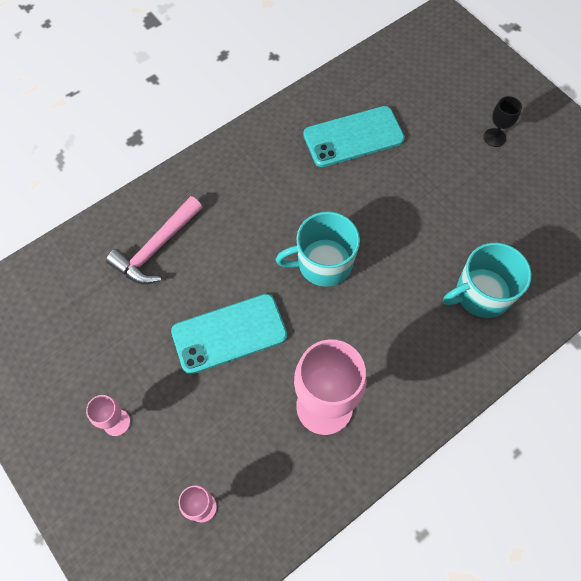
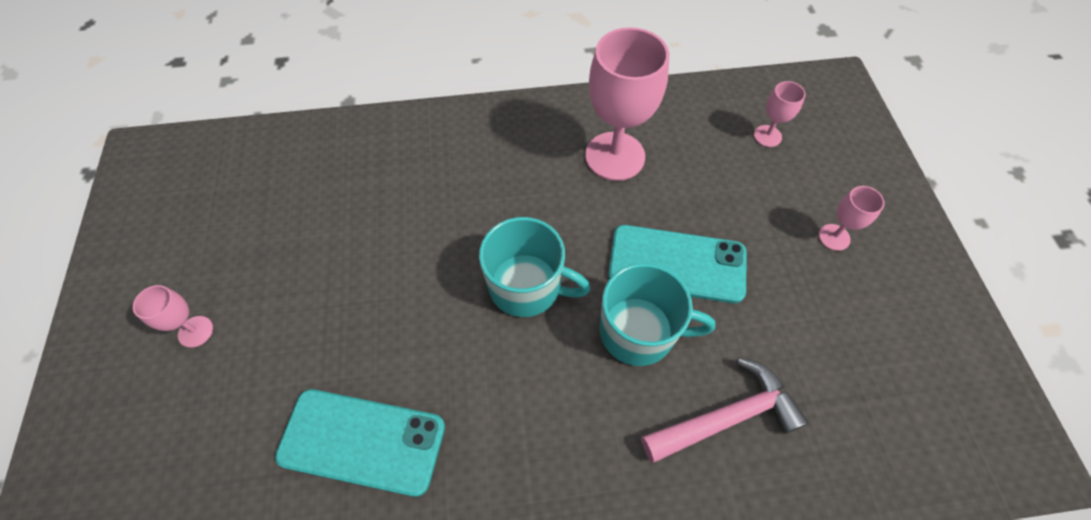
camera: 150 degrees left, 5 degrees down
(481, 293) = (391, 173): turquoise mug -> turquoise mug (639, 331)
(494, 137) = (195, 331): black goblet -> pink goblet

